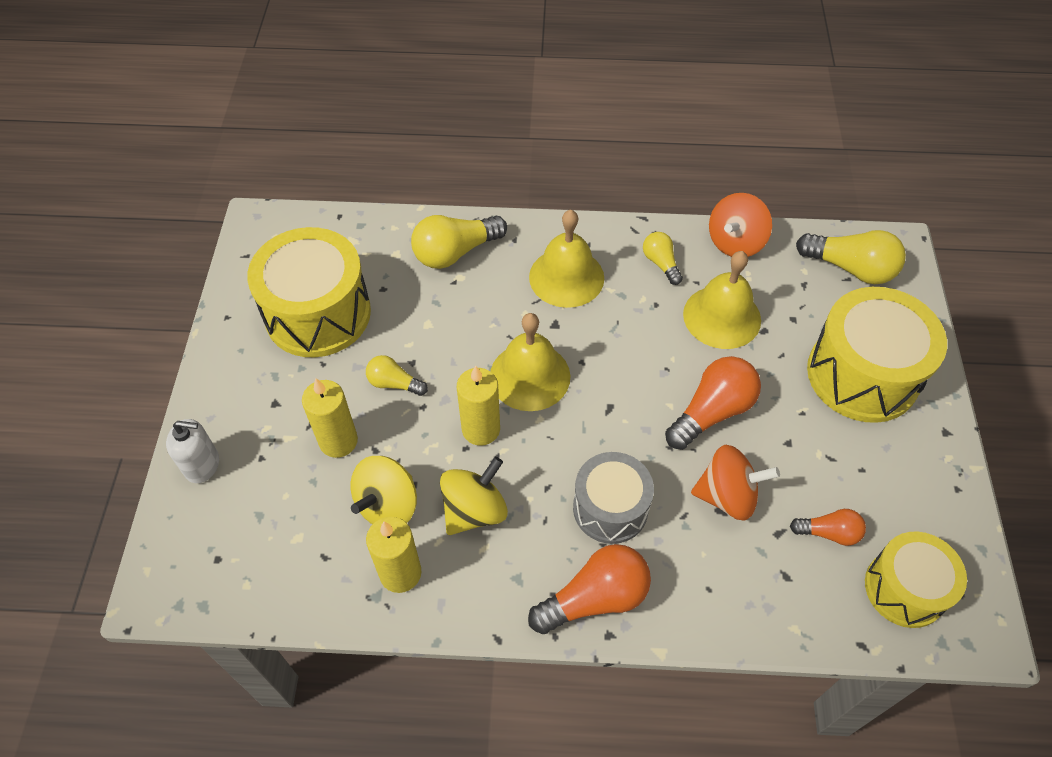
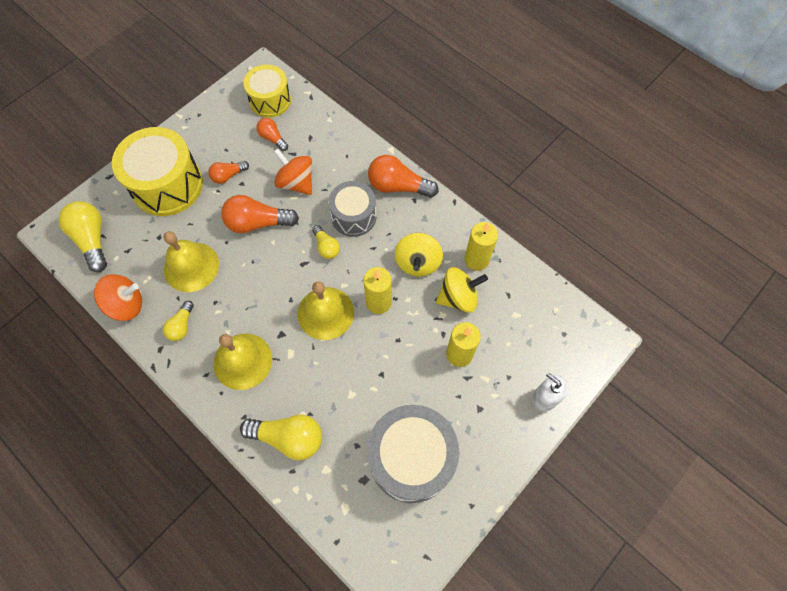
camera: 140 degrees left, 10 degrees up
(318, 313) = (411, 458): yellow drum -> grey drum
(394, 383) = (402, 367): yellow light bulb -> yellow light bulb (326, 247)
(474, 510) = (417, 263): yellow spinning top -> yellow spinning top turned 75 degrees counterclockwise
(815, 439) = (228, 176): none -> orange light bulb

